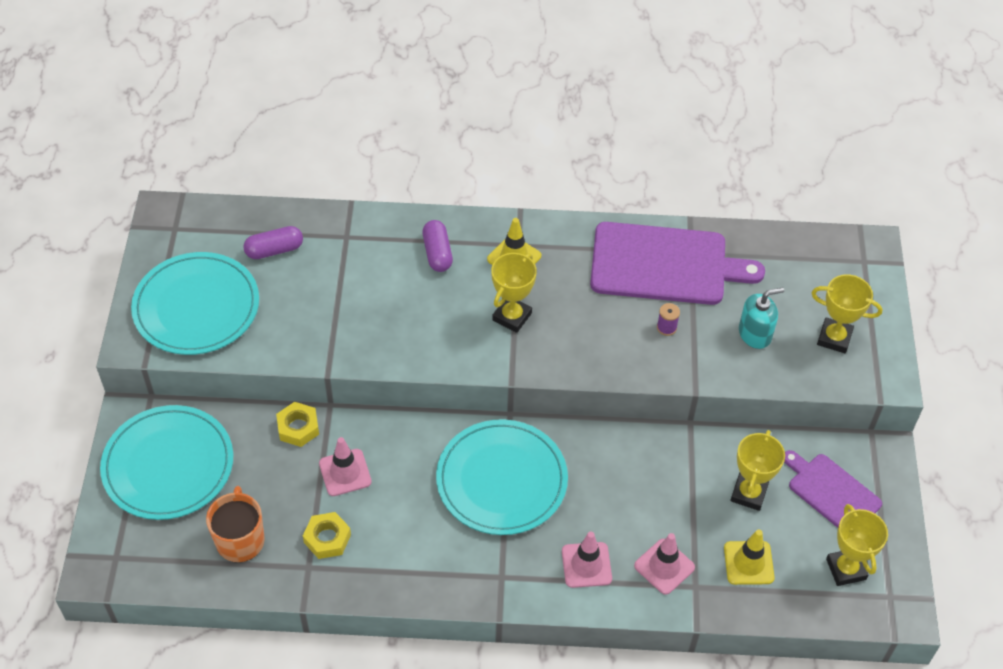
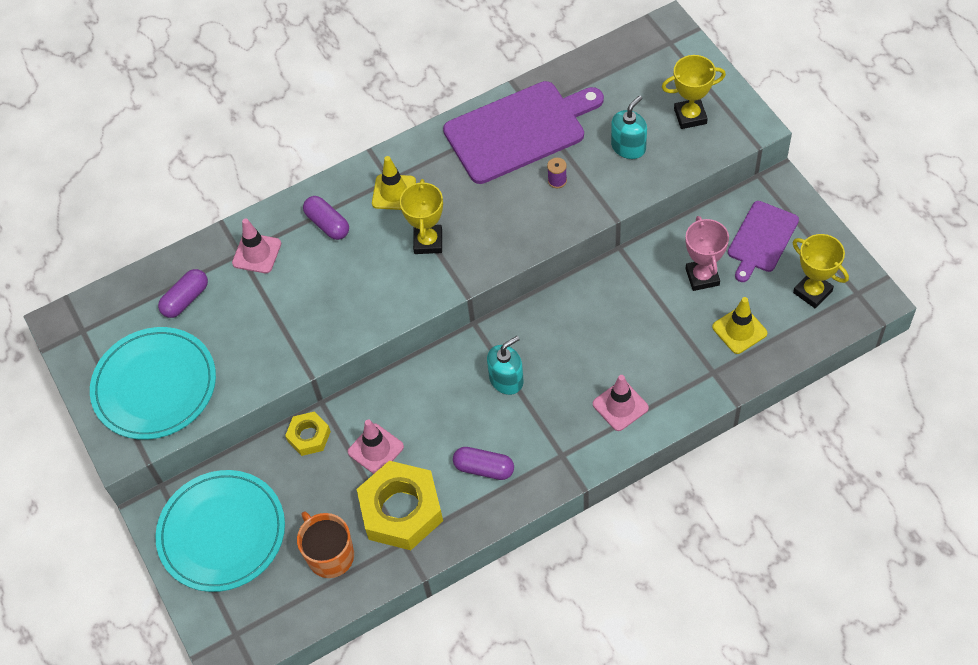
camera: 25 degrees left, 5 degrees up
(327, 538) = (401, 510): yellow nut -> yellow nut, size x1.93
(424, 546) = (484, 468): none -> purple capsule
(501, 480) = (506, 379): turquoise plate -> turquoise soap dispenser
(664, 566) = (679, 371): pink traffic cone -> pink traffic cone (257, 253)
(749, 493) = (702, 277): yellow trophy -> pink trophy
(831, 492) = (761, 239): purple cutting board -> purple cutting board turned 75 degrees counterclockwise

